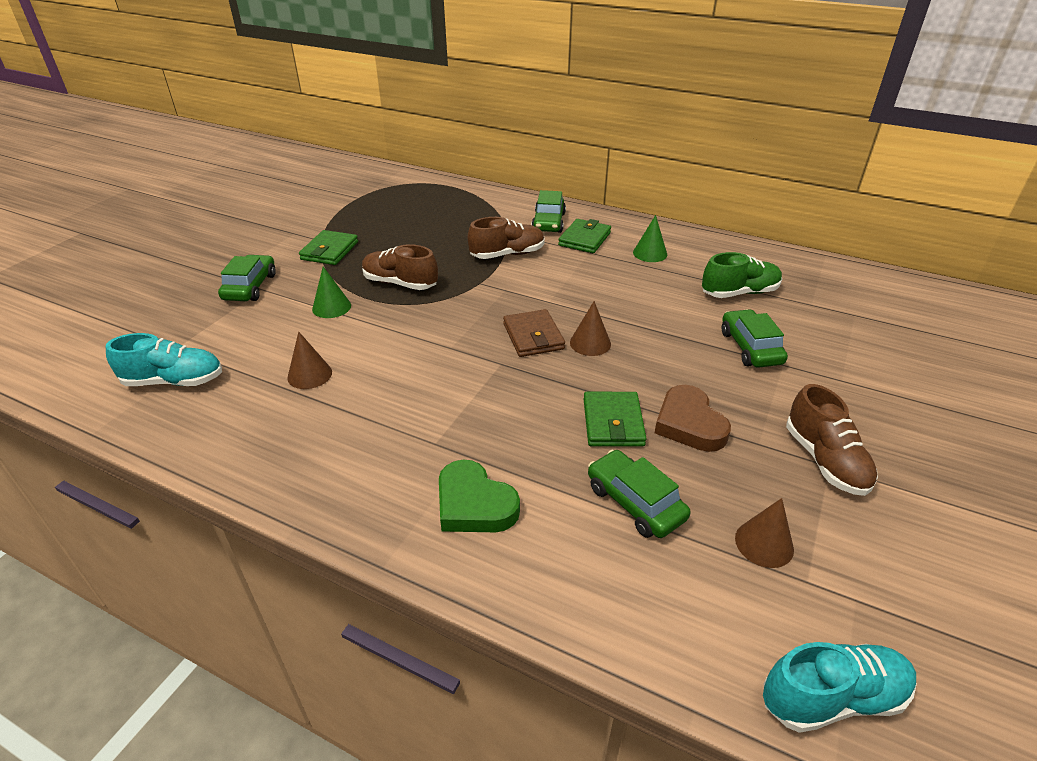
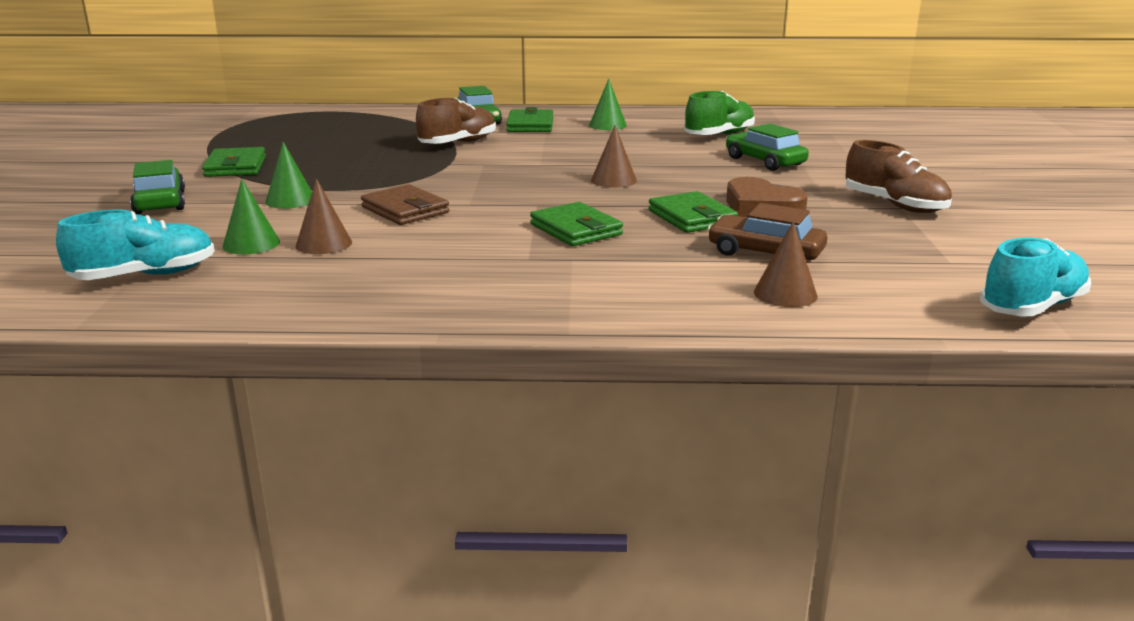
camera: 25 degrees left, 15 degrees down
(265, 360) = (251, 244): none -> green cone
(400, 283) = (356, 175): brown shoe -> none
(474, 504) = (615, 282): green heart -> none
(503, 412) = (576, 229): none -> green wallet
(533, 336) = (550, 185): brown wallet -> brown wallet (405, 210)
(635, 502) = (765, 253): green car -> brown car
(764, 543) = (896, 251): brown cone -> brown cone (785, 294)

